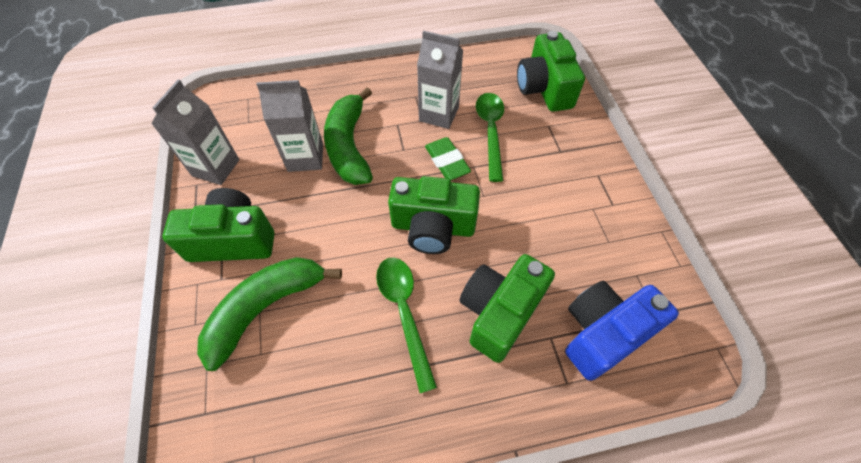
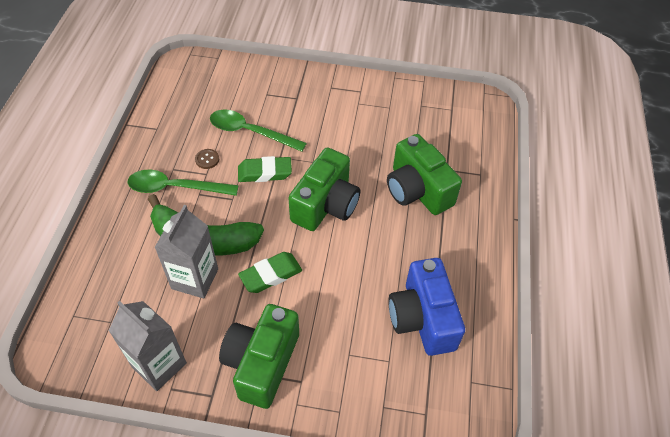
camera: 70 degrees left, 5 degrees down
(265, 308) = (348, 348): green banana -> none
(329, 211) = (271, 275): none -> green eraser
(404, 312) = (393, 248): green spoon -> green spoon (175, 188)
(439, 114) = (207, 159): grey carton -> brown button
(544, 88) = (225, 80): green camera -> none
(603, 333) = (454, 141): blue camera -> blue camera (422, 318)

